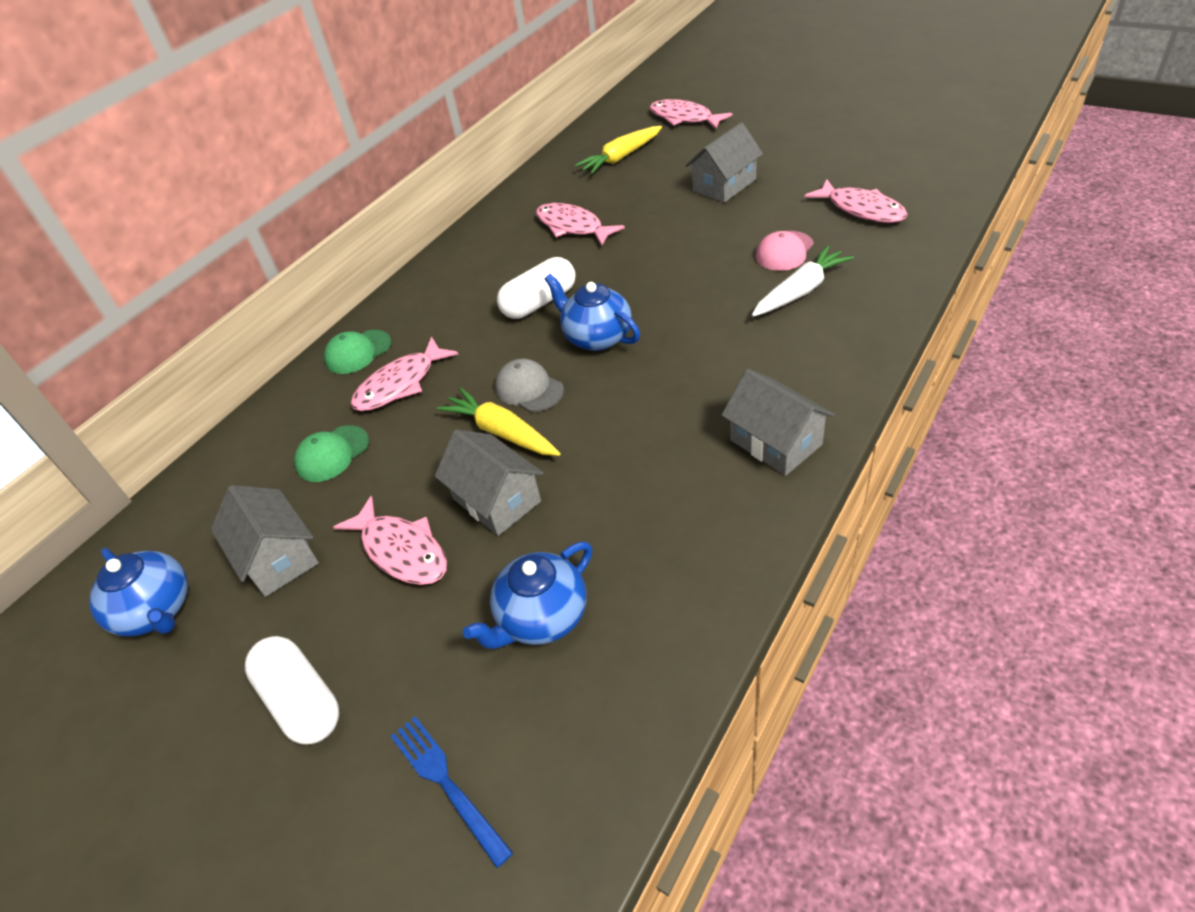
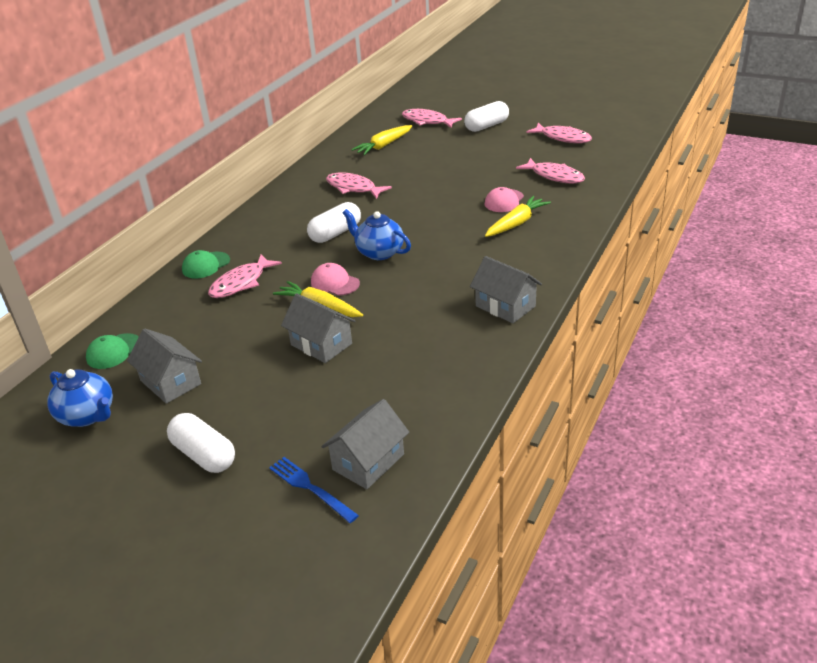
camera: 10 degrees left, 10 degrees down
(332, 454) = (198, 324): green cap -> green cap (114, 351)
(401, 550) = (259, 374): pink fish -> pink fish (563, 138)
(529, 389) = (335, 283): grey cap -> pink cap
(541, 617) = (360, 403): blue teapot -> none
(724, 185) = (459, 162): grey house -> grey house (368, 462)
(766, 125) = (486, 126): none -> white capsule
(800, 291) = (516, 223): white carrot -> yellow carrot

